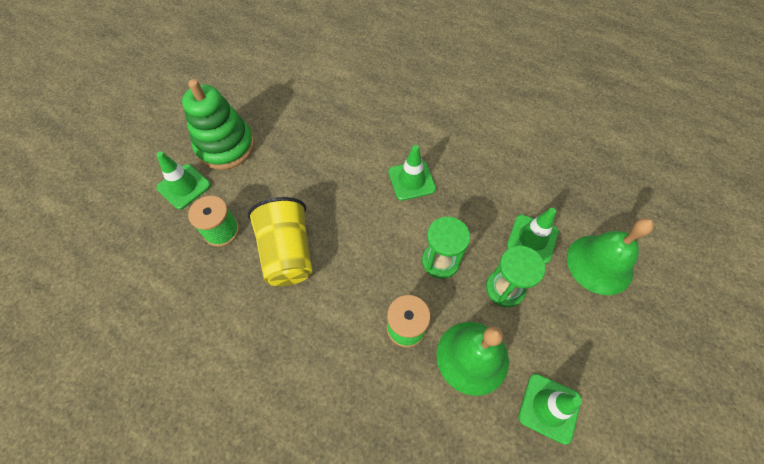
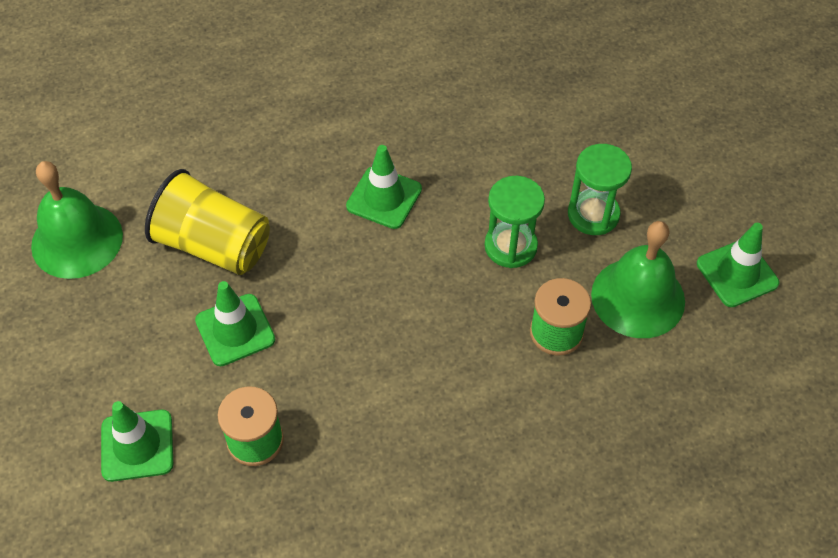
camera: 50 degrees left, 5 degrees down
(226, 147) = (122, 358): green stacking toy -> none
(287, 253) = (357, 387): yellow cup -> yellow cup (214, 245)
(532, 238) = (562, 148): green traffic cone -> green traffic cone (235, 330)
(599, 264) = (639, 117): green bell -> green bell (77, 240)

